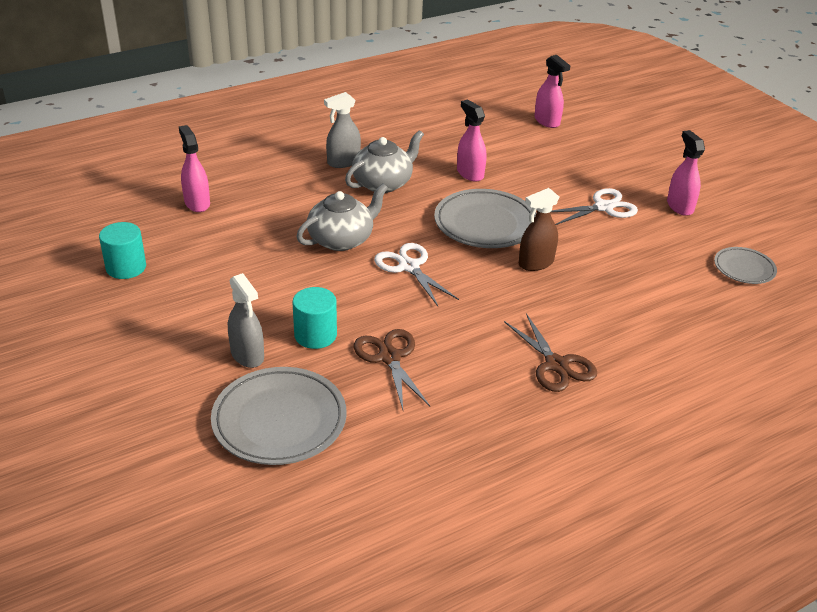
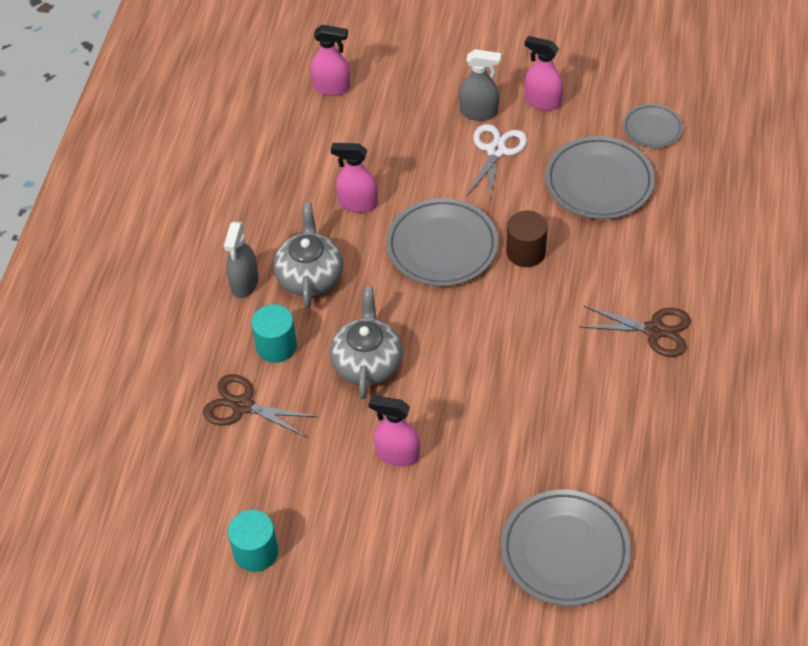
camera: 45 degrees left, 15 degrees up
(197, 203) = (201, 439): pink spray bottle -> pink spray bottle (397, 454)
(247, 355) = (466, 527): grey spray bottle -> grey spray bottle (479, 112)
(315, 335) = (482, 464): turquoise cylinder -> turquoise cylinder (276, 346)
(389, 357) = (554, 431): brown scissors -> brown scissors (242, 406)
(409, 267) = (451, 341): white scissors -> none
(536, 263) = (525, 252): brown spray bottle -> brown cylinder
(652, 267) = (599, 182): none -> grey plate

